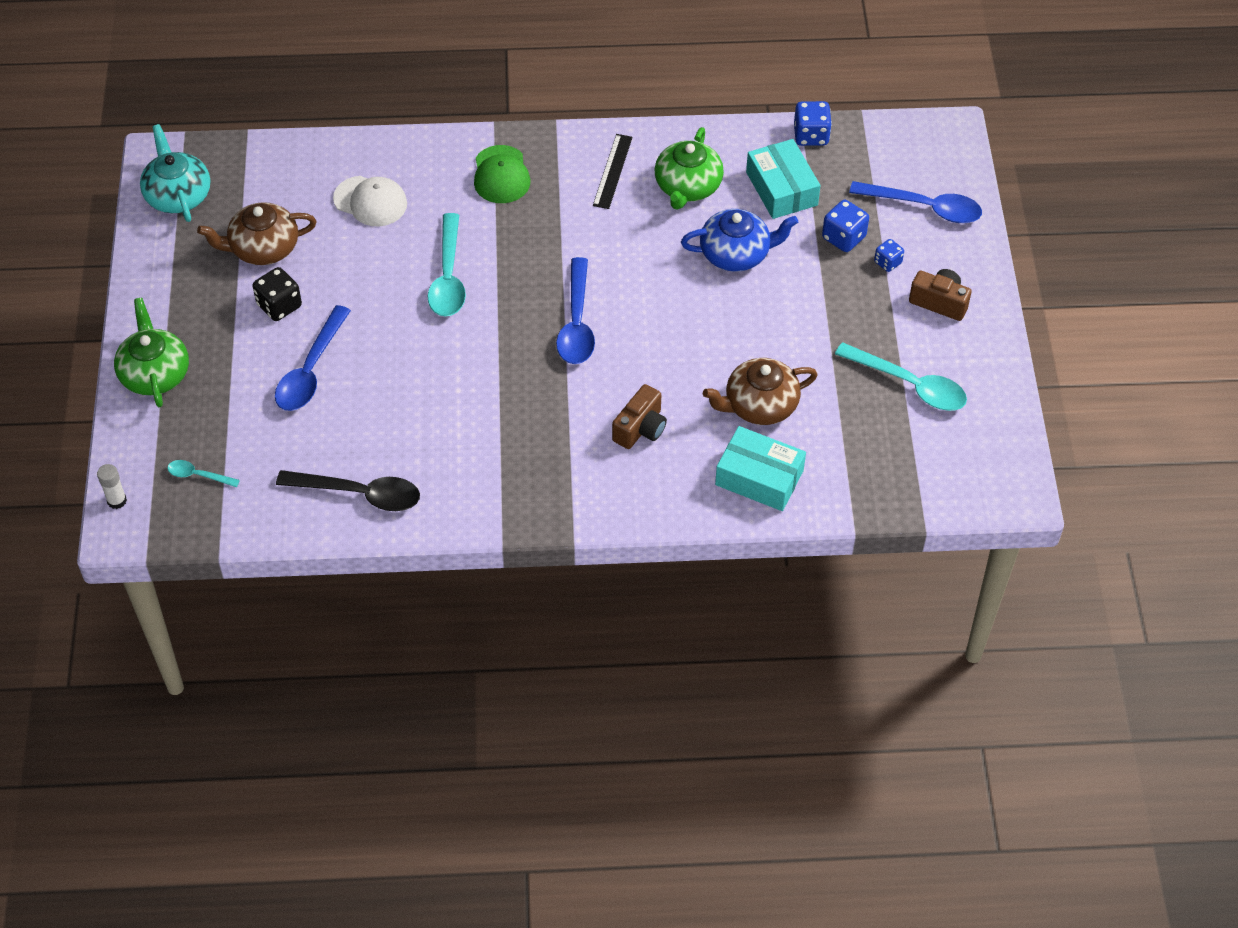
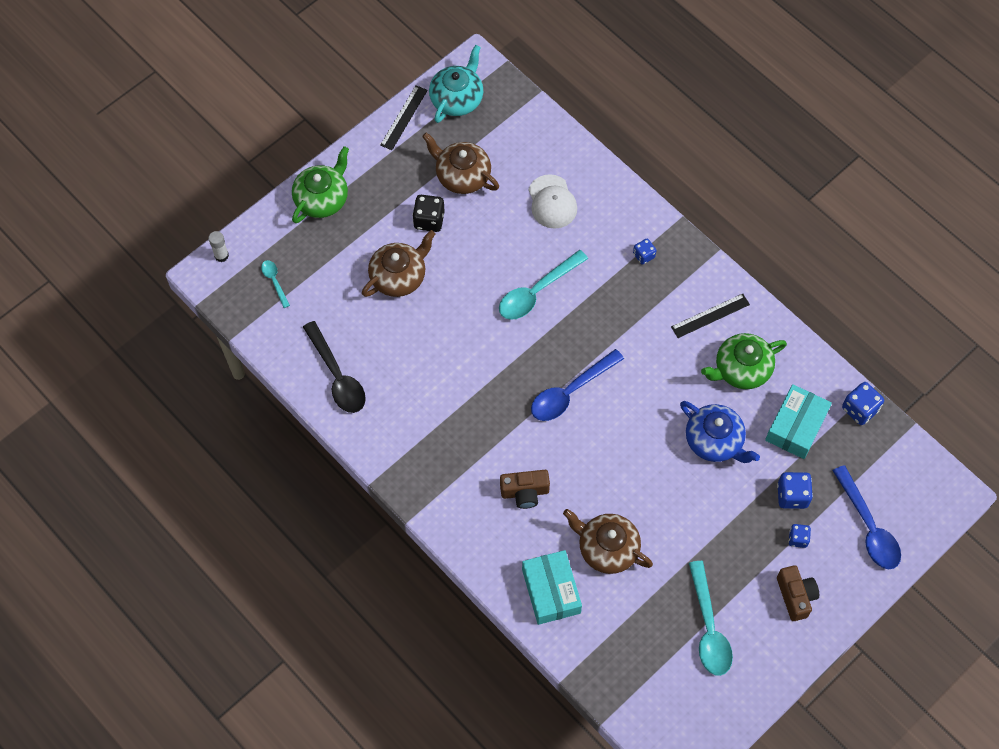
camera: 50 degrees right, 10 degrees up
(147, 249) = (404, 117): none -> black ruler
(310, 370) = (399, 276): blue spoon -> brown teapot
(501, 175) = (643, 255): green cap -> blue dice

